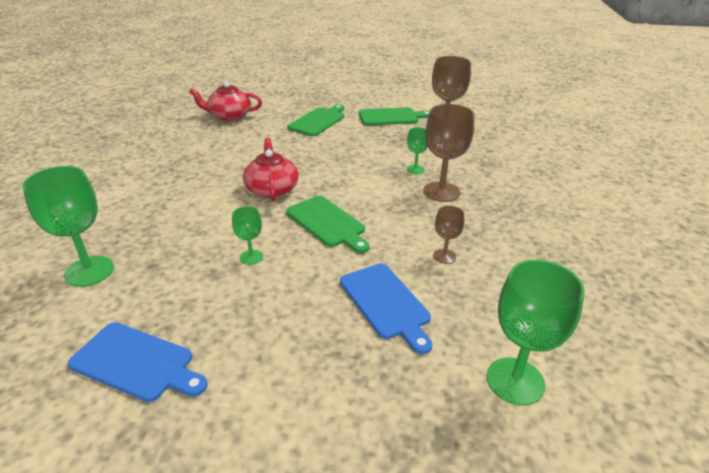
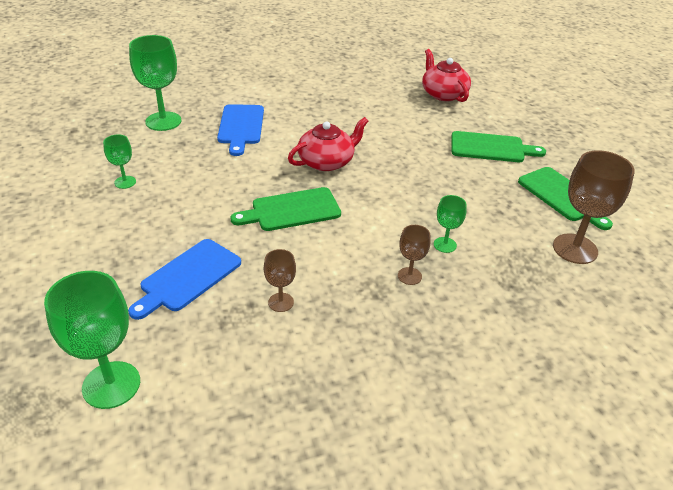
camera: 65 degrees right, 5 degrees up
(136, 363) = (80, 176): blue cutting board -> blue cutting board (241, 127)
(251, 257) = (215, 184): green goblet -> green goblet (125, 182)
(327, 223) = (291, 210): green cutting board -> green cutting board turned 45 degrees clockwise
(441, 192) = (409, 276): brown goblet -> brown goblet, size x0.52

